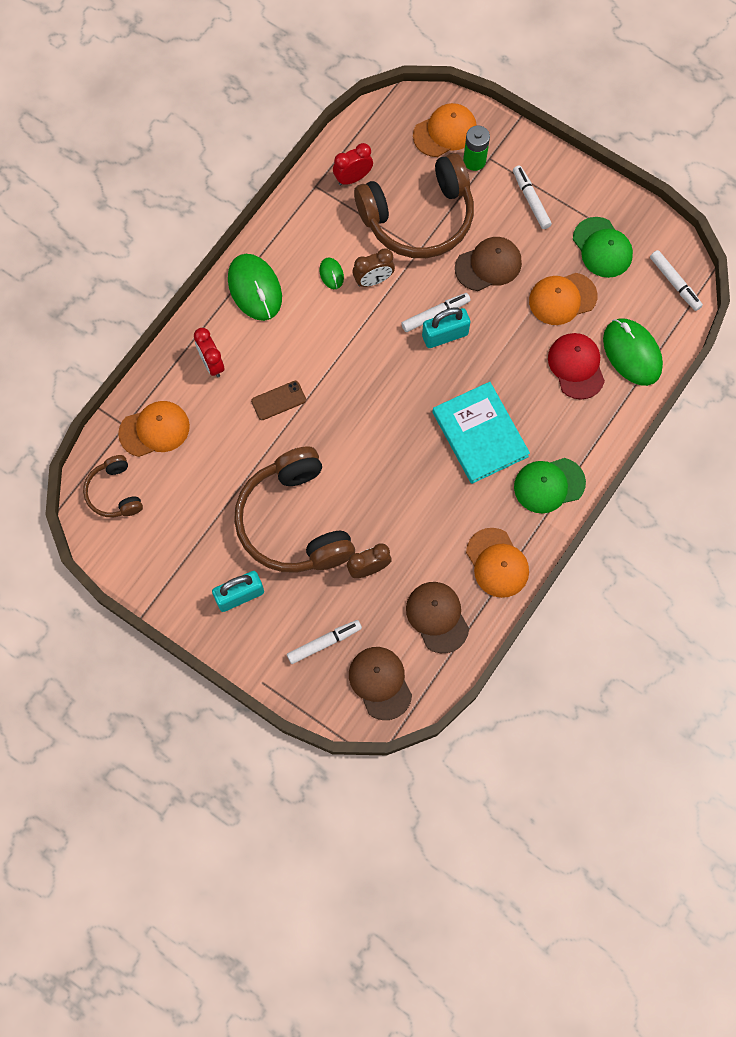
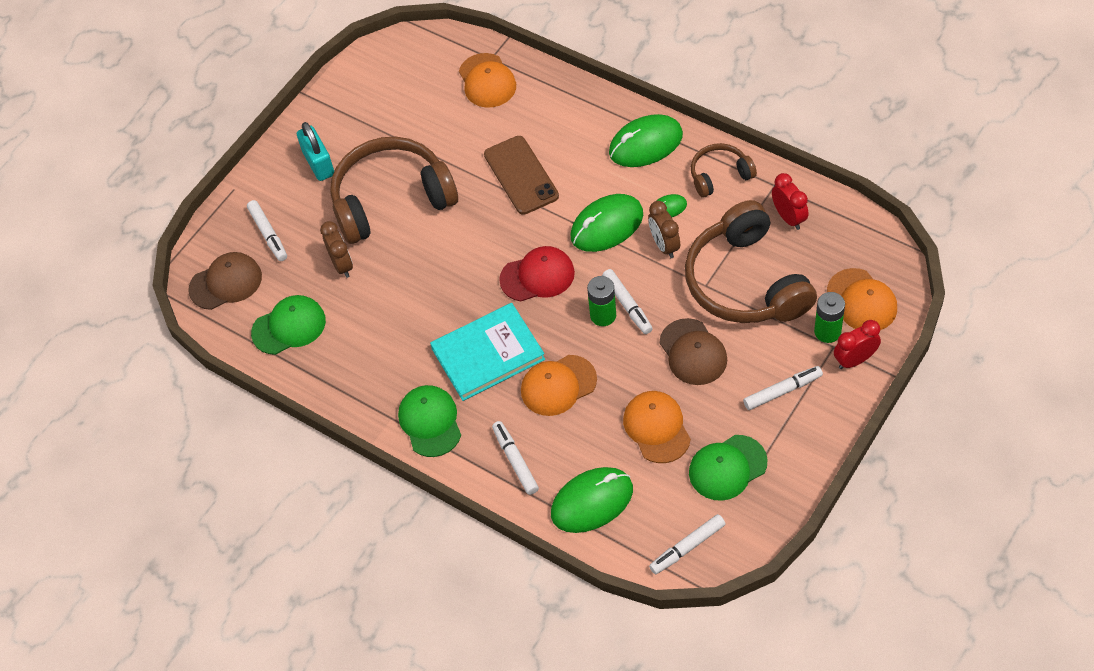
camera: 95 degrees right, 15 degrees down
(114, 492) = (423, 59): brown headphones -> brown headphones (720, 175)
(212, 363) = (559, 117): red clock -> red clock (855, 360)
(278, 400) = (521, 175): brown phone -> brown phone, size x1.71
(346, 327) = (607, 226): none -> green mouse
(437, 617) = (289, 326): brown cap -> green cap
(445, 335) = (603, 315): turquoise padlock -> green battery
(497, 563) = (344, 377): orange cap -> orange cap (558, 385)
(576, 366) = (572, 444): red cap -> red cap (537, 276)
(591, 413) = (515, 461): none -> white marker

